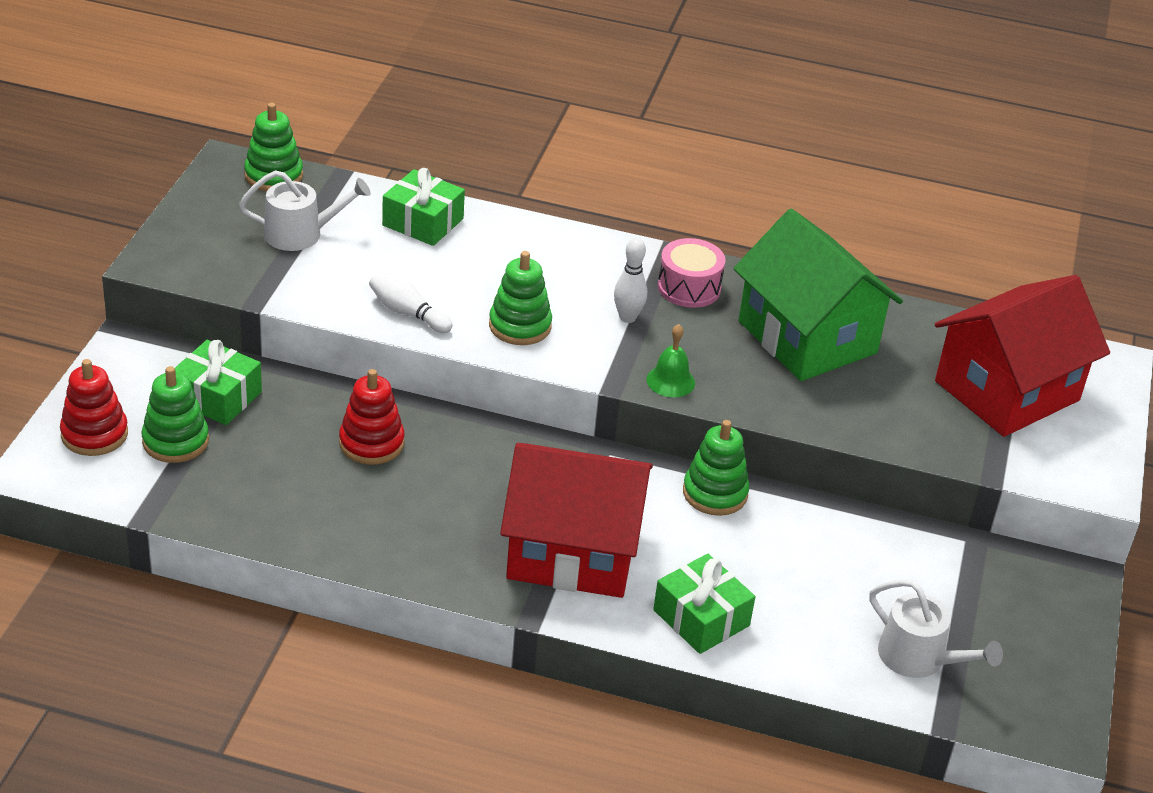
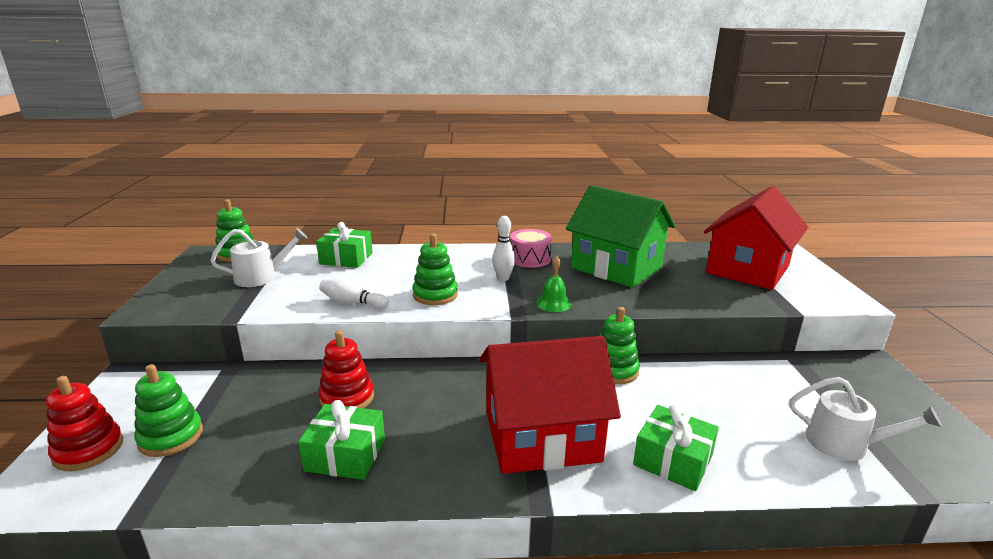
camera: 15 degrees left, 15 degrees down
(217, 397) = (208, 395): green gift -> green gift (345, 455)

